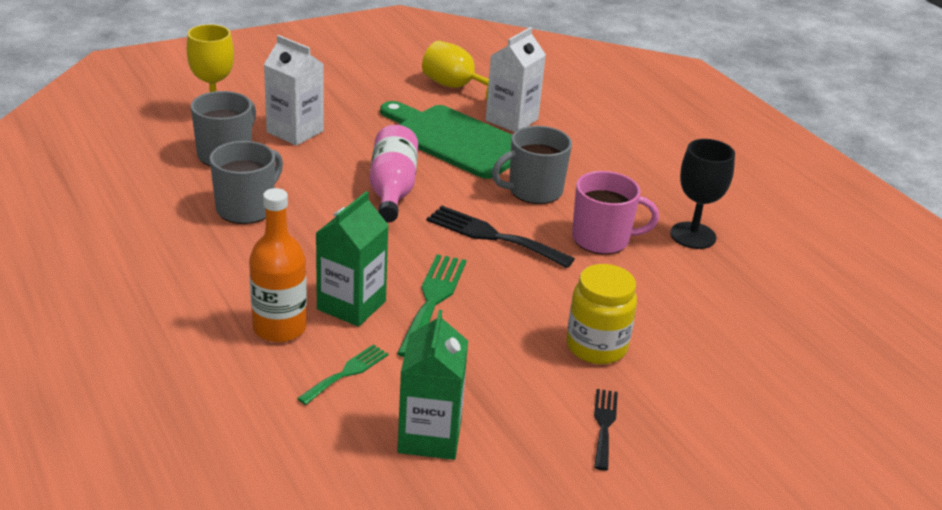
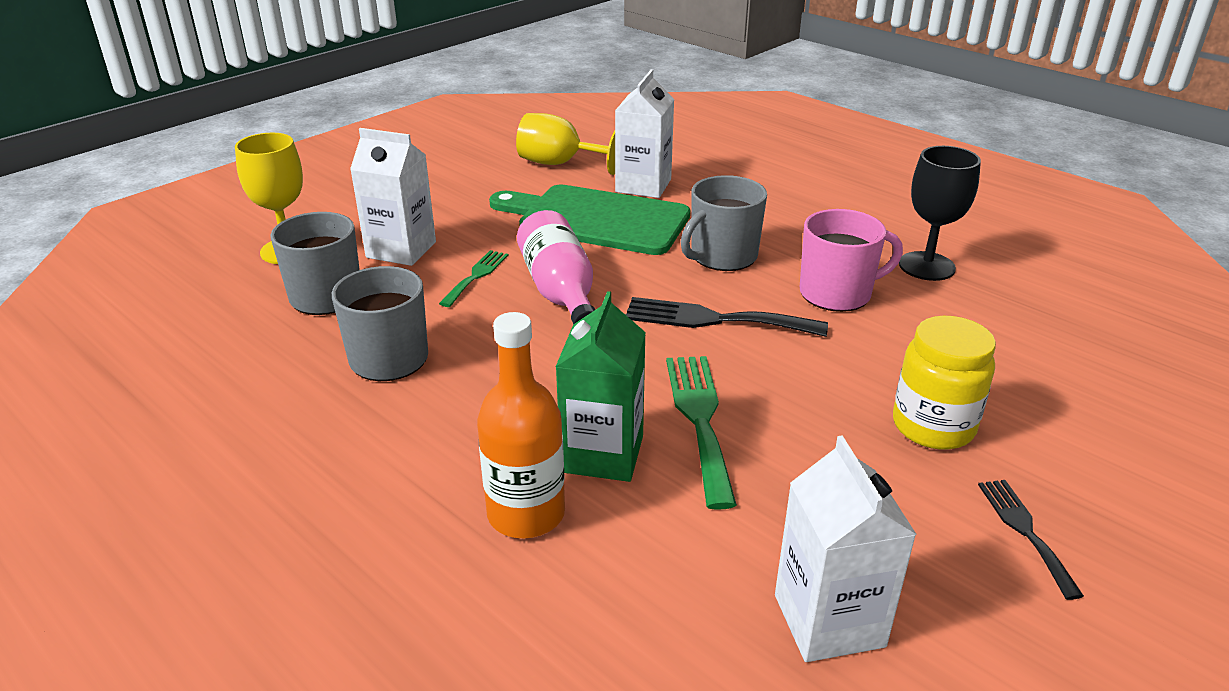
camera: 15 degrees left, 0 degrees up
(346, 373) = (657, 555): green fork -> green fork (476, 276)
(429, 436) = (829, 620): green carton -> white carton

